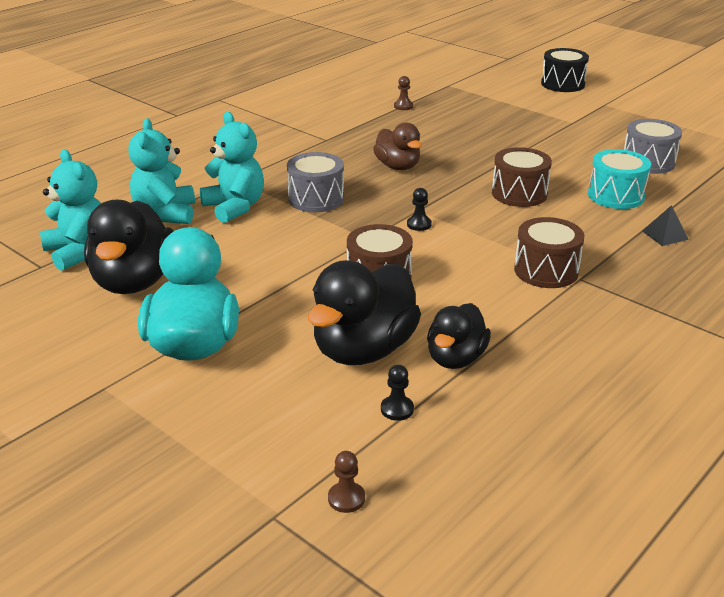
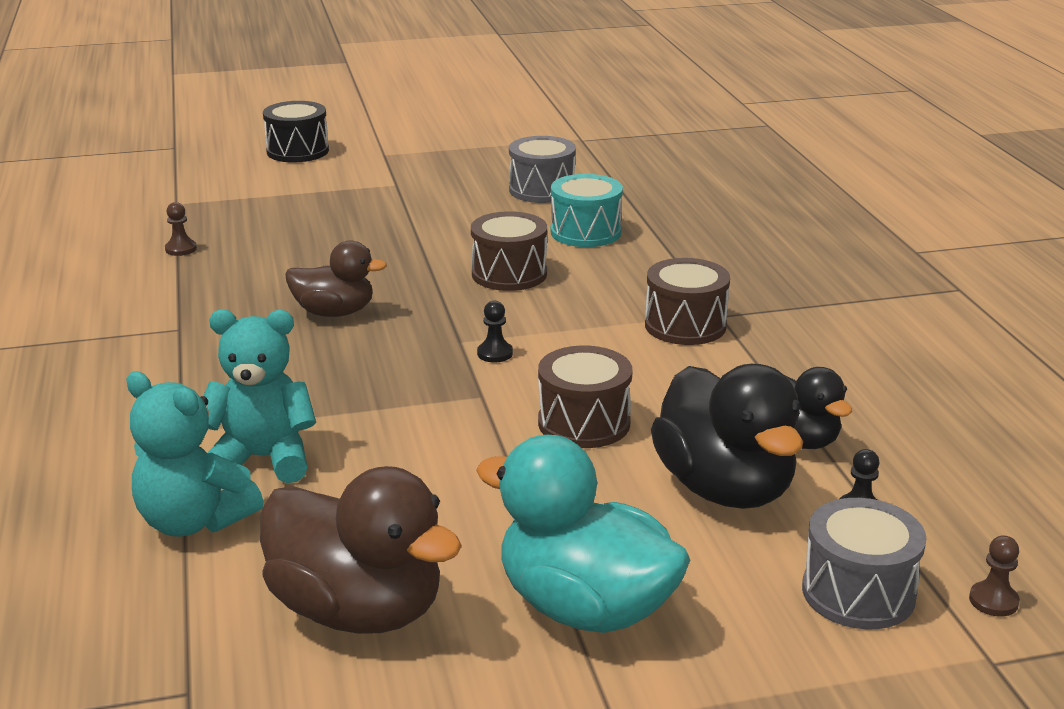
camera: 55 degrees left, 5 degrees down
(79, 252) = (196, 638): turquoise teddy bear -> none
(134, 282) = (358, 610): black duck -> brown duck
(316, 199) = (332, 393): grey drum -> grey drum (858, 593)
(665, 235) = (691, 244): black pyramid -> none

